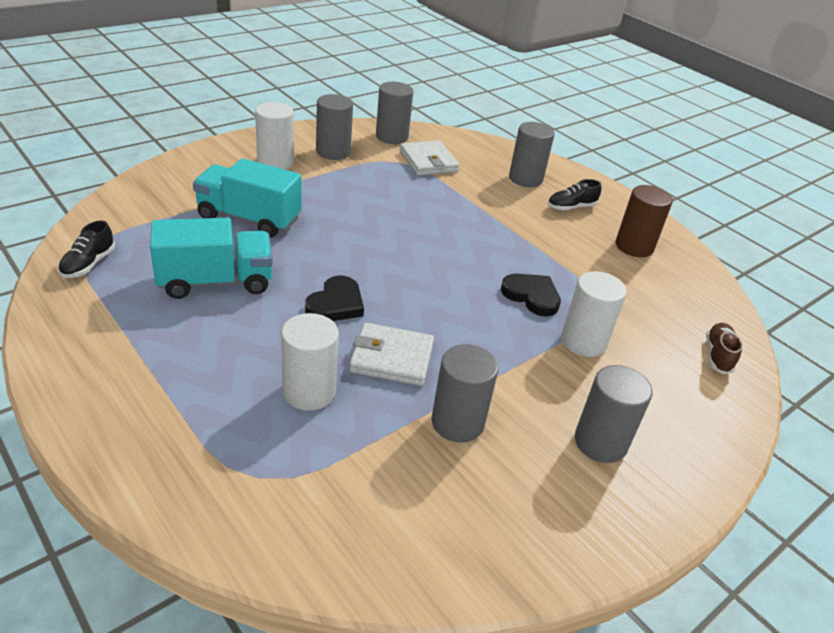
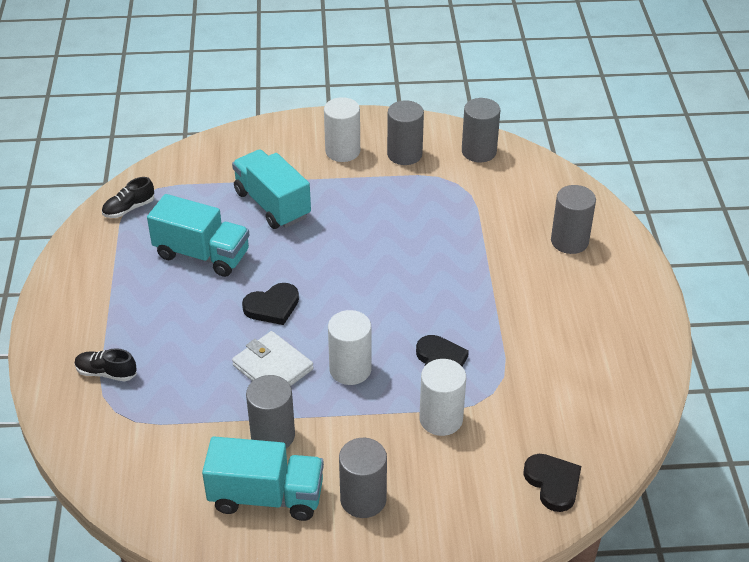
camera: 40 degrees right, 5 degrees up
(309, 391) = (193, 368): white cylinder -> white cylinder (350, 369)
(428, 161) = (487, 191): white wallet -> none
(513, 486) = (266, 496): none -> turquoise truck
(571, 207) = (582, 288): black shoe -> black shoe (106, 373)
(634, 246) = (600, 352): brown cylinder -> none
(718, 355) = (553, 483): brown shoe -> black heart

